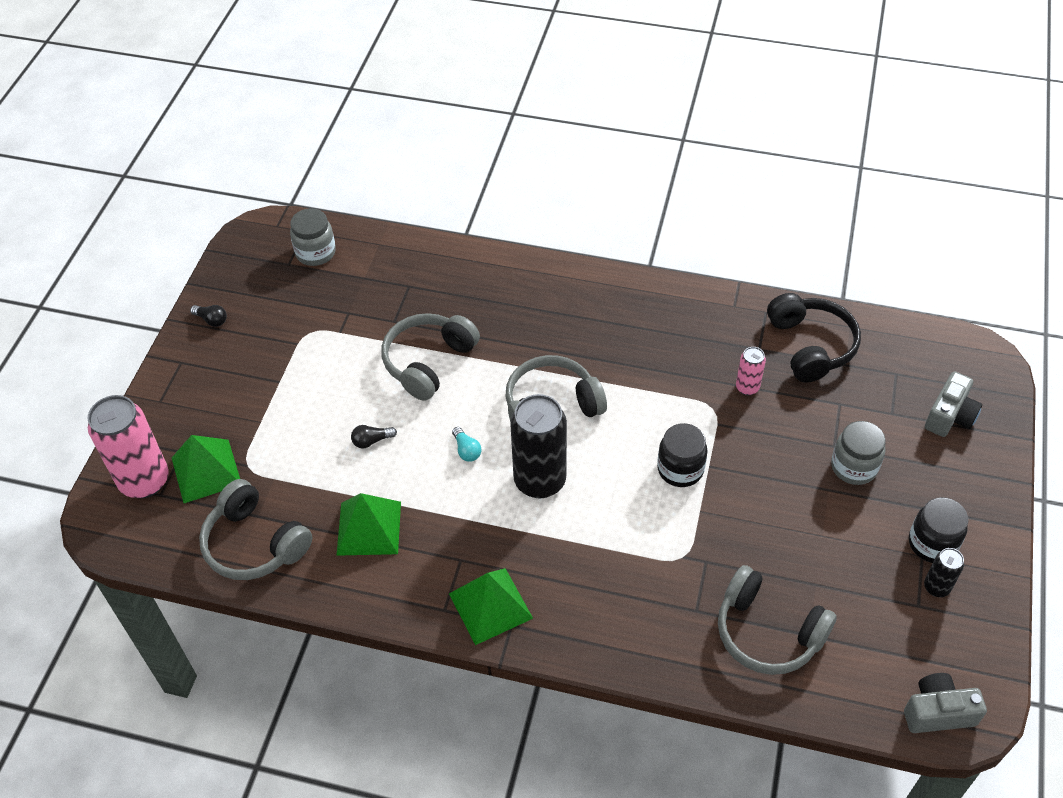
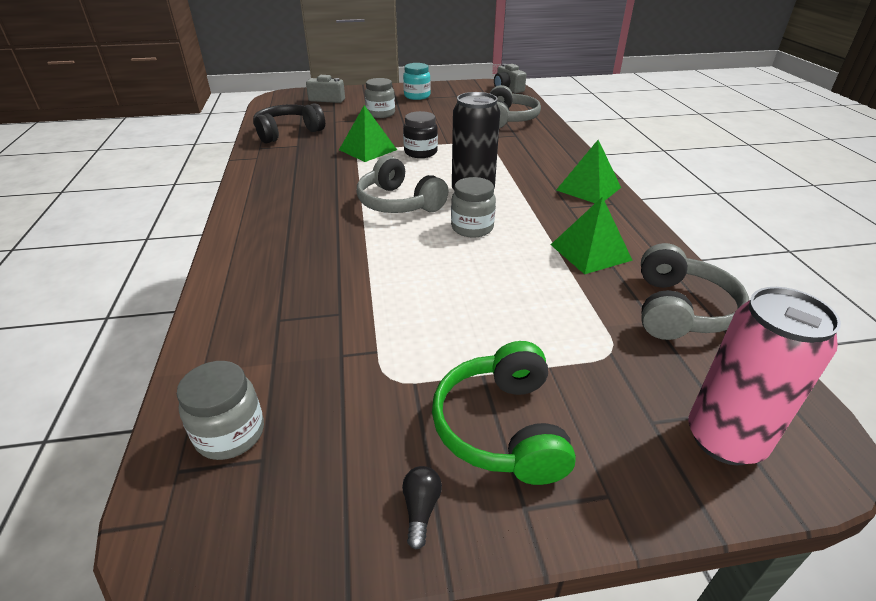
camera: 115 degrees left, 15 degrees down
(206, 471) = (651, 384): green pyramid -> green pyramid (368, 149)
(233, 373) = (501, 427): none -> green headphones
(372, 441) = (505, 278): black light bulb -> none
(428, 362) = (387, 273): grey headphones -> none
(466, 450) = (472, 228): turquoise light bulb -> grey jar
(747, 387) = (336, 144): pink can -> none
(932, 543) = (417, 96): black jar -> turquoise jar
(936, 587) = (442, 94): black can -> none

